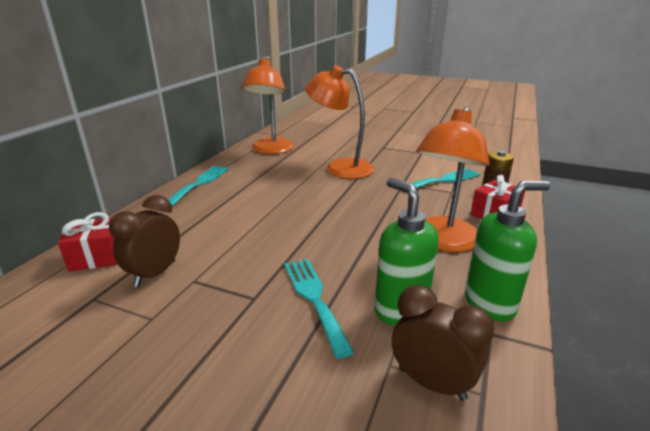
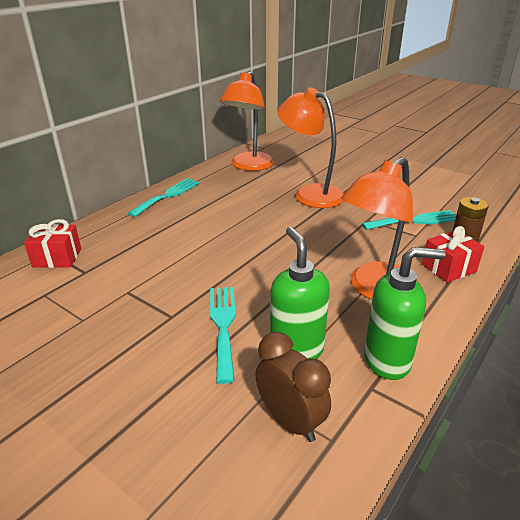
camera: 15 degrees right, 5 degrees up
(155, 274) = (98, 280): brown clock -> none

